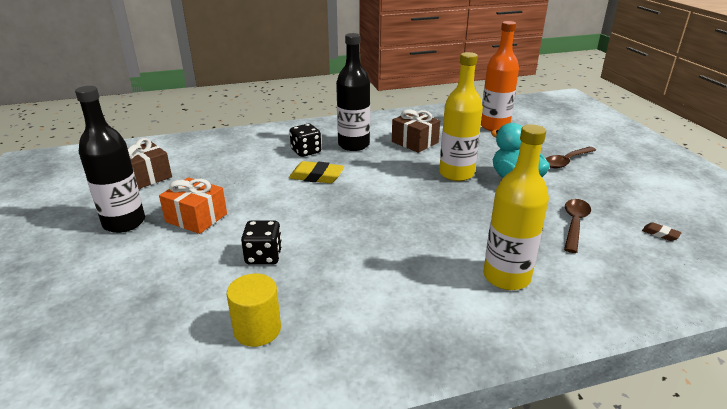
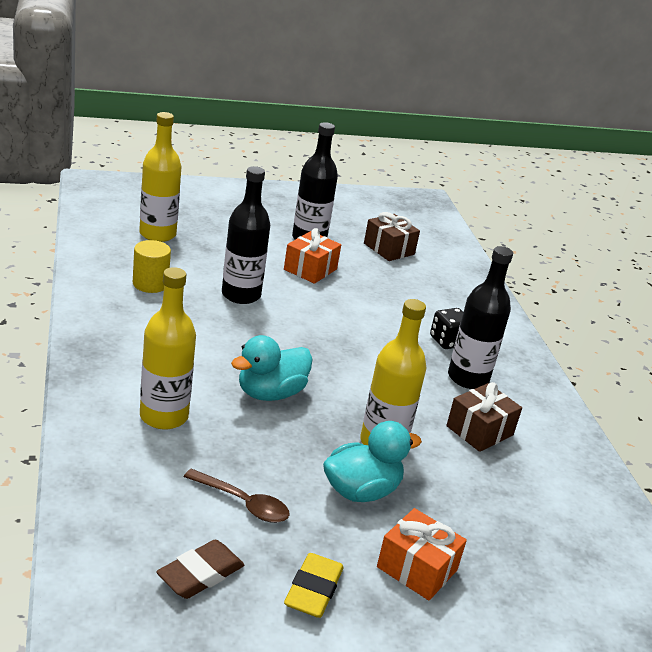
camera: 90 degrees right, 0 degrees up
(109, 347) = (157, 234): none -> yellow bottle
(263, 256) = (241, 295): black dice -> black bottle
(316, 176) = (383, 340): yellow eraser -> yellow eraser (313, 590)
(429, 224) = (270, 393): none -> turquoise duck
(494, 126) = (549, 530): orange bottle -> none
(566, 161) = (417, 568): brown spoon -> orange gift
(660, 234) = (200, 574): brown eraser -> brown eraser, size x1.93

